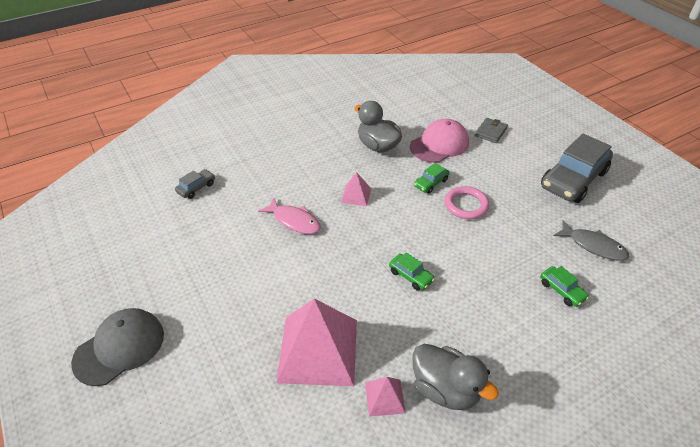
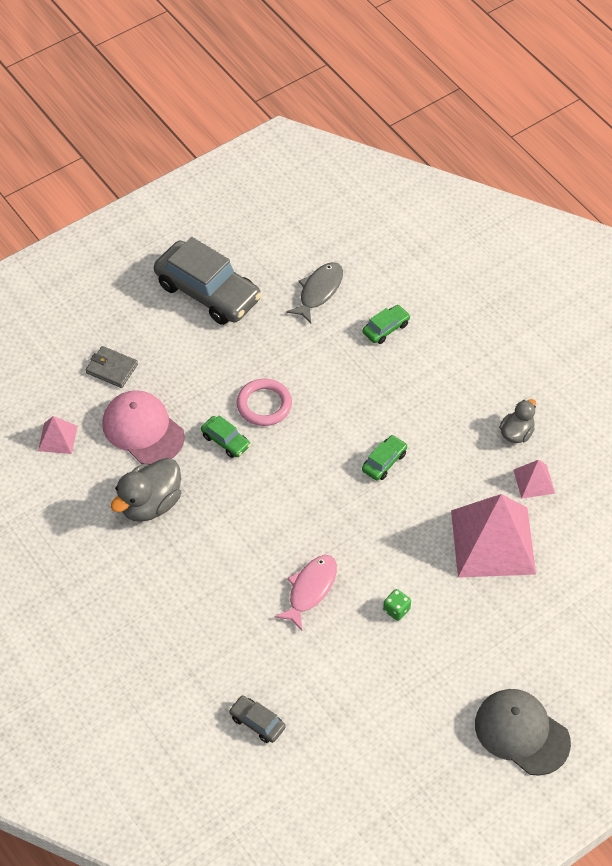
camera: 95 degrees left, 10 degrees up
(264, 271) = (396, 610): none -> green dice
(356, 195) = (256, 524): pink pyramid -> pink pyramid (57, 438)
(445, 389) = (517, 433): grey duck -> grey duck, size x0.60

